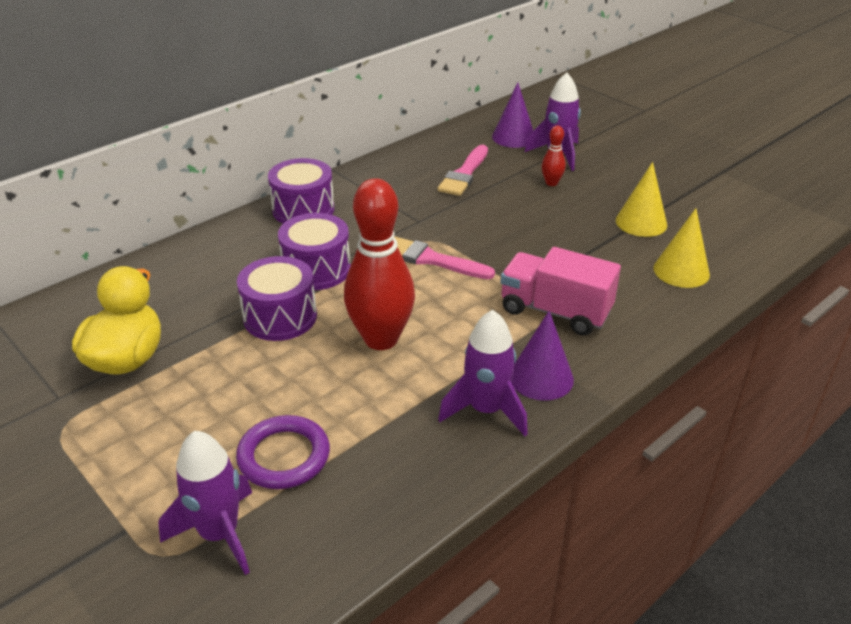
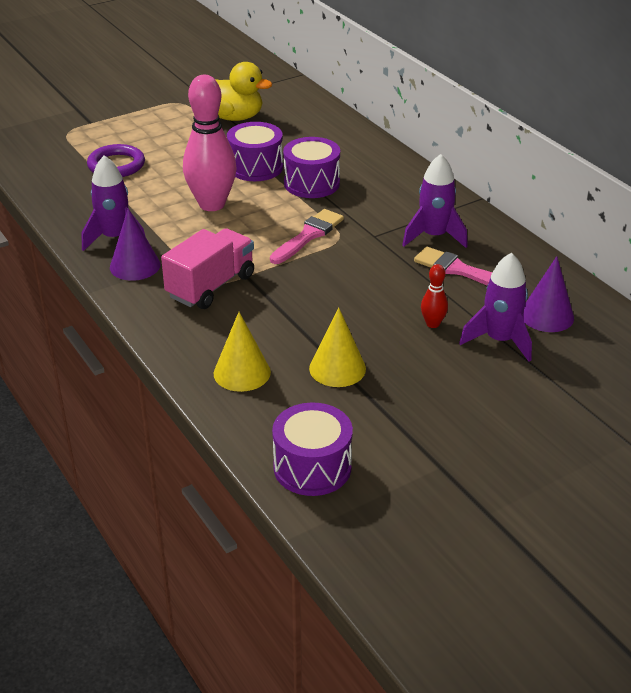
camera: 100 degrees right, 0 degrees up
(219, 534) = (71, 146): purple rocket -> purple rocket (434, 236)
(303, 209) = (406, 181): purple drum -> purple drum (312, 467)
(381, 339) = (212, 204): red bowling pin -> pink bowling pin

